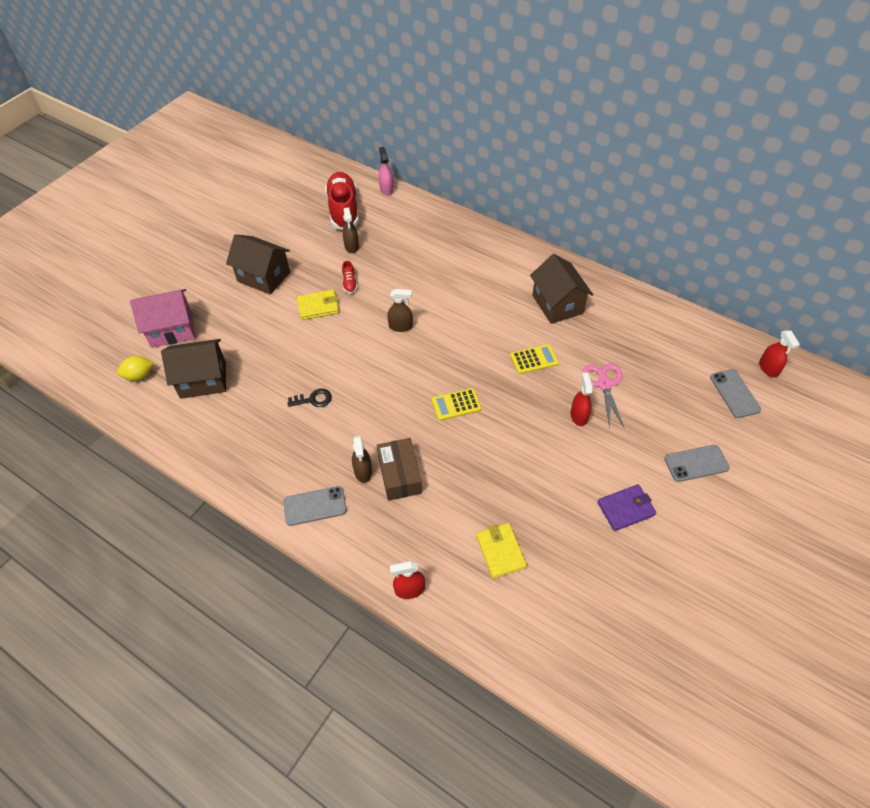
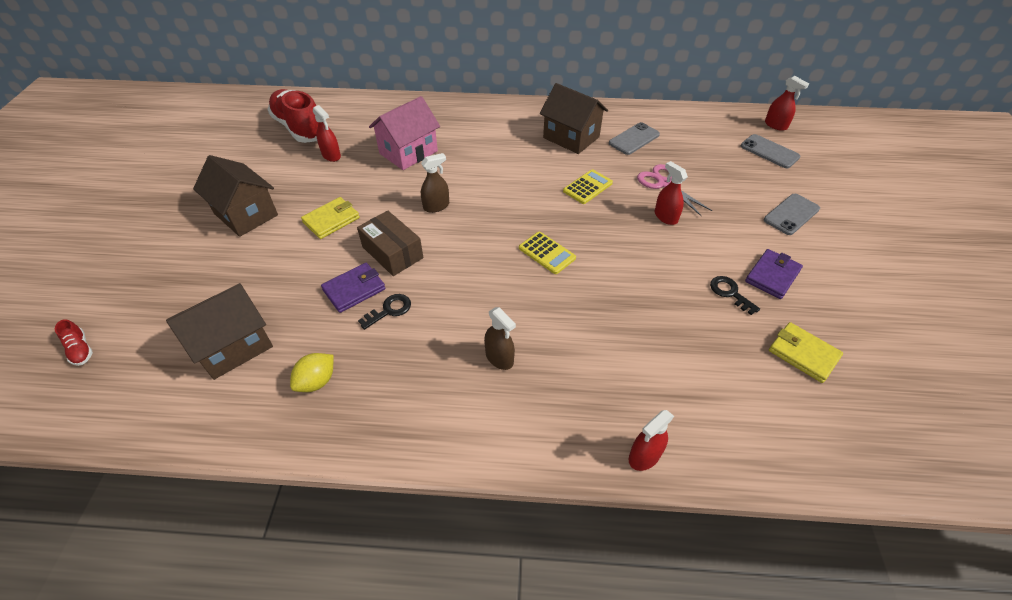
camera: 30 degrees left, 5 degrees down
(139, 375) = (137, 377): yellow lemon -> yellow lemon (317, 381)
(172, 330) = (155, 308): pink house -> pink house (408, 152)
(264, 277) = (246, 214): brown house -> brown house turned 45 degrees clockwise
(300, 372) = (354, 289): none -> purple wallet
(315, 506) = (471, 421): grey phone -> grey phone (634, 139)
(349, 283) = (352, 188): red shoe -> red shoe (80, 350)
(351, 246) = (331, 155): brown spray bottle -> red spray bottle
(386, 189) = (334, 99): pink spray bottle -> none
(399, 475) = (542, 343): brown box -> brown box (392, 252)
(456, 405) = (547, 253): yellow calculator -> yellow calculator turned 90 degrees counterclockwise
(500, 551) = (700, 368): yellow wallet -> yellow wallet (803, 354)
(576, 506) = (730, 293): none -> black key

